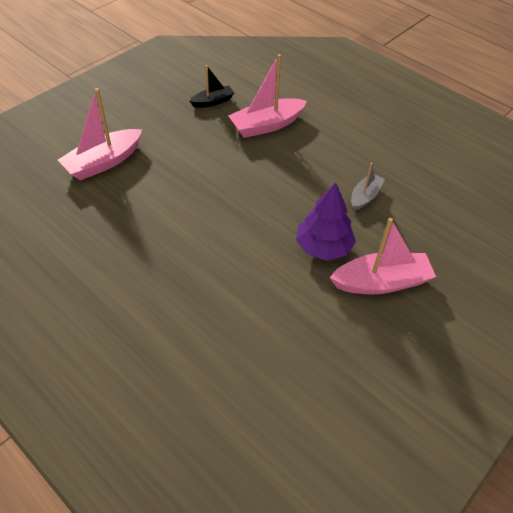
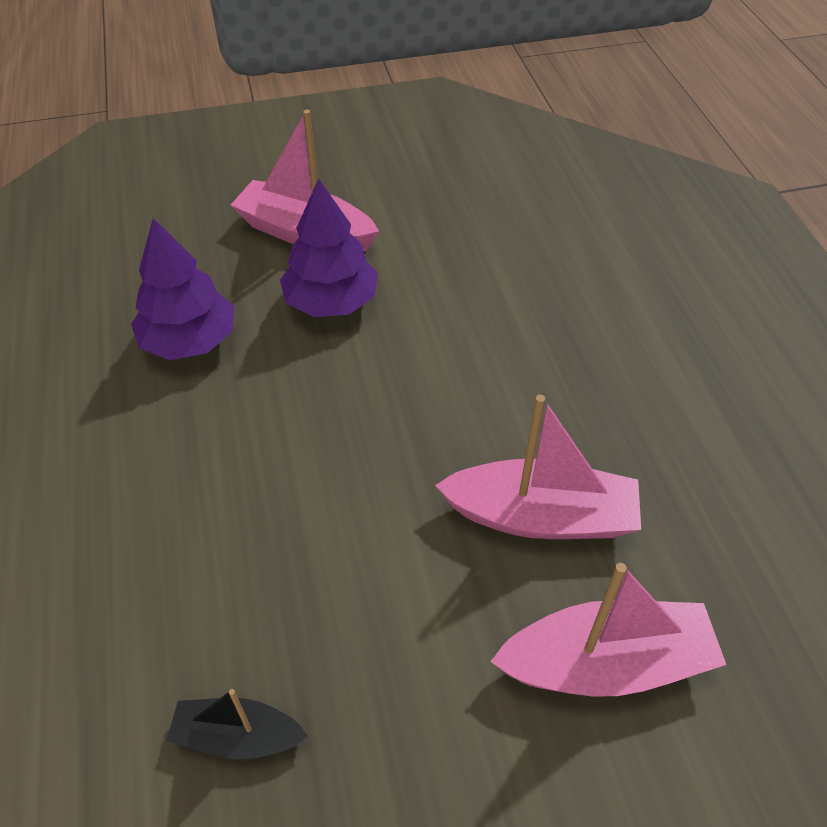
camera: 145 degrees left, 0 degrees up
(266, 125) = (189, 580): pink boat -> pink boat (541, 516)
(365, 196) = (189, 341): grey boat -> purple tree

